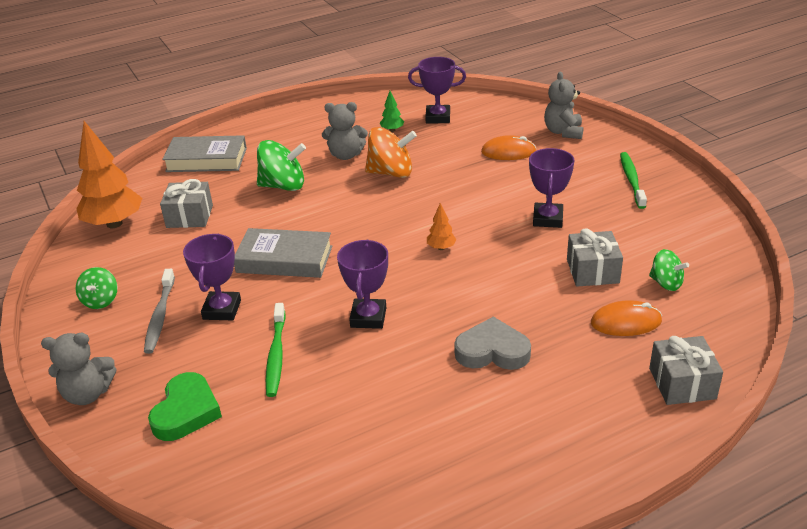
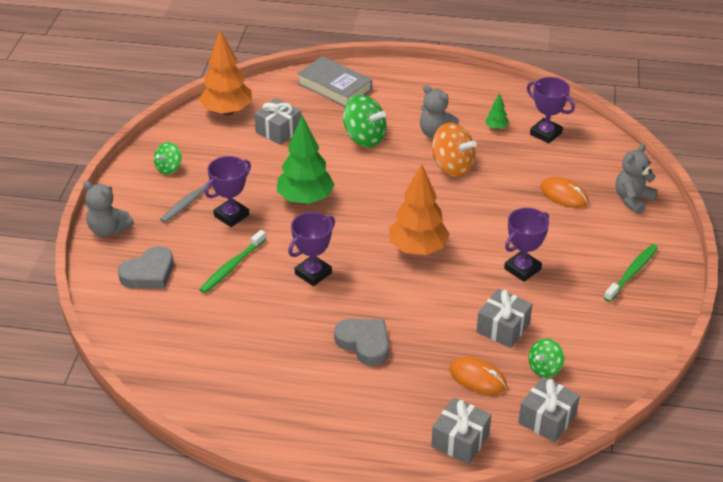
camera: 35 degrees right, 5 degrees up
(186, 412) = (149, 273): green heart -> grey heart
(284, 259) = (305, 199): grey book -> green tree
(441, 248) = (418, 249): orange tree -> orange tree, size x2.28
(666, 283) = (544, 368): green spinning top -> green spinning top turned 60 degrees clockwise
(722, 321) = (547, 419): none -> grey gift

